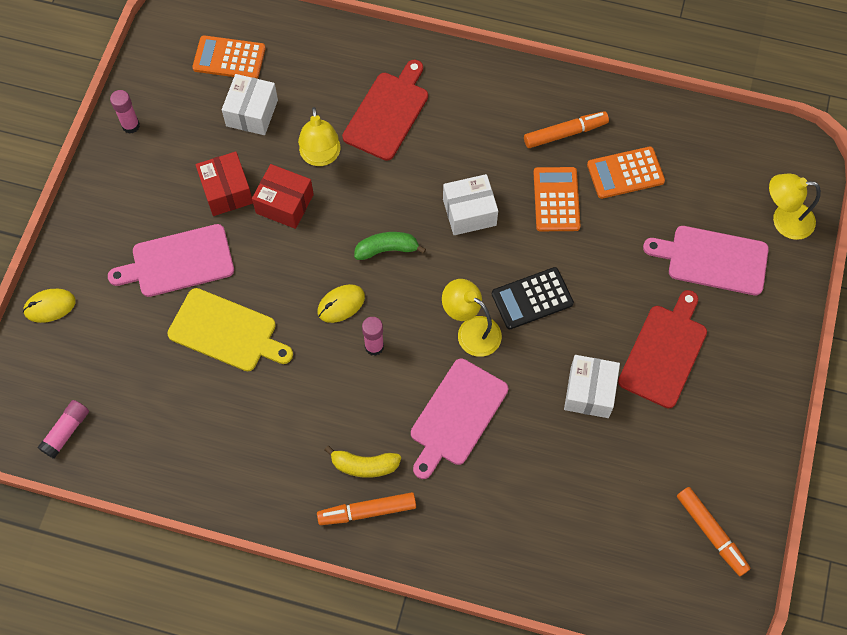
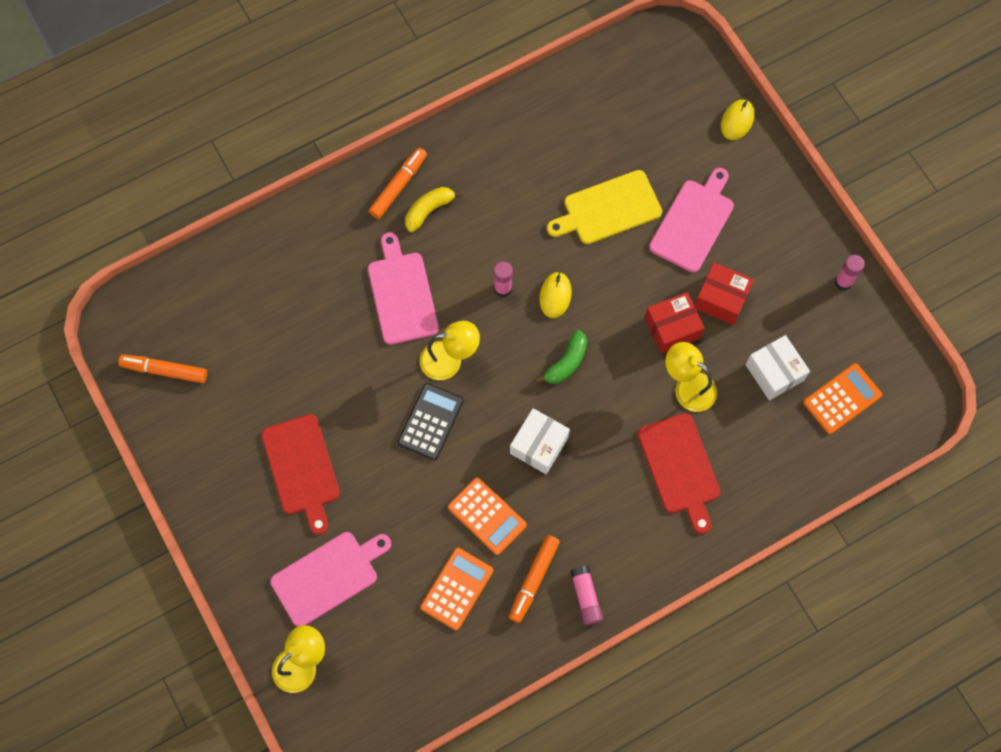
camera: 135 degrees right, 5 degrees up
(66, 431) = (632, 64): pink glue stick -> pink glue stick (586, 597)
(589, 392) = (328, 391): white box -> none

